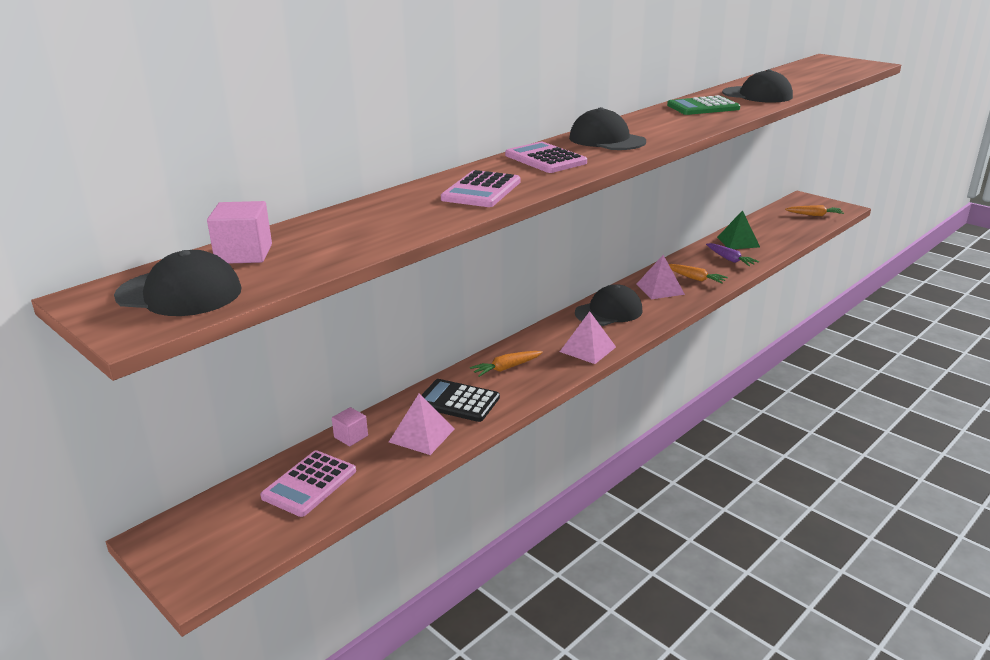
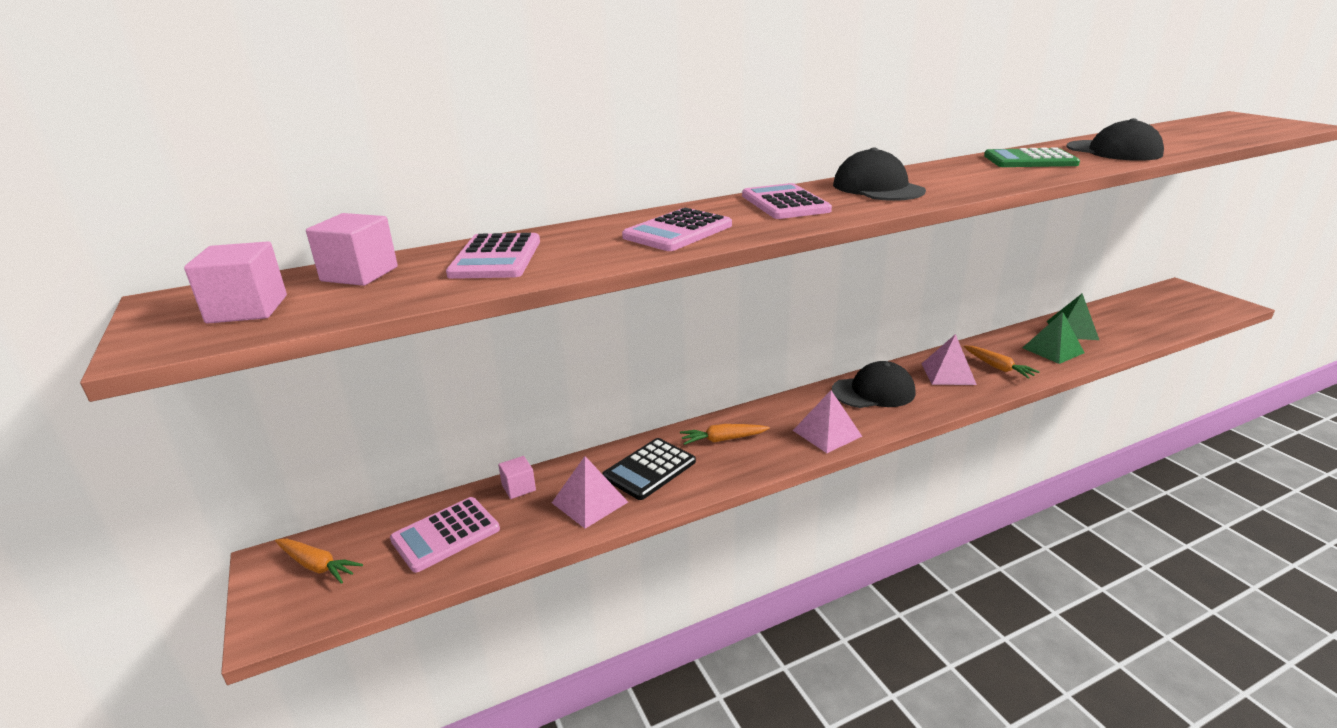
camera: 20 degrees right, 0 degrees up
(179, 293) = (247, 309): black cap -> pink cube
(351, 227) = (496, 258): none -> pink calculator
(458, 401) = (649, 469): black calculator -> black calculator turned 90 degrees counterclockwise
(730, 259) = (1053, 350): purple carrot -> green pyramid
(814, 215) = (1189, 309): orange carrot -> orange carrot (317, 566)

